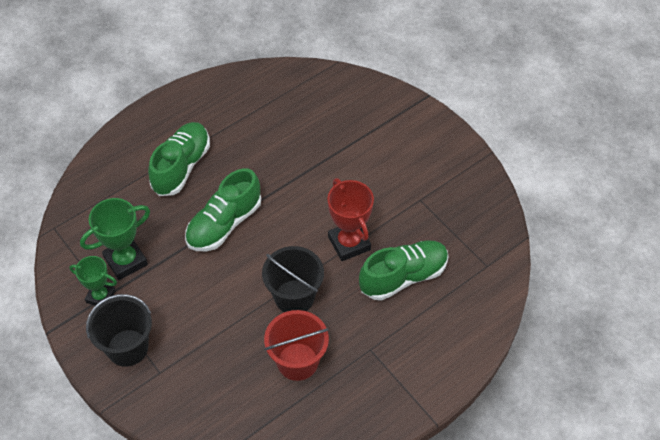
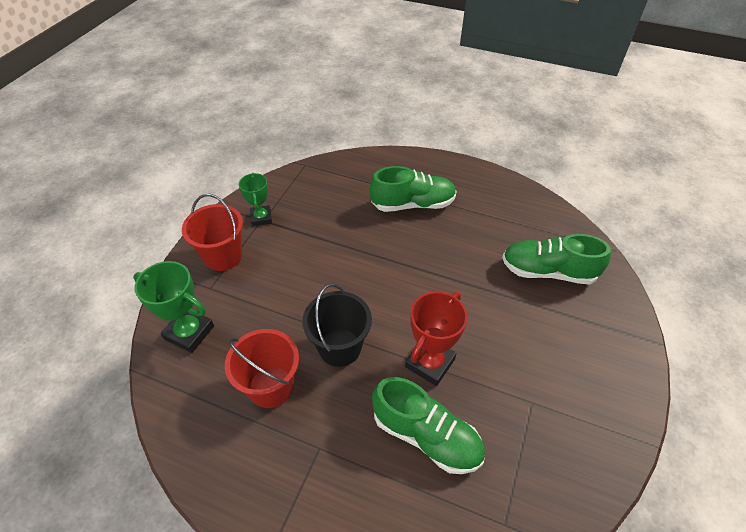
camera: 60 degrees right, 5 degrees down
(125, 261) = (302, 216): green trophy -> green trophy (189, 332)
(127, 348) = (223, 256): black bucket -> red bucket
(224, 224) = (380, 258): green shoe -> green shoe (548, 271)

